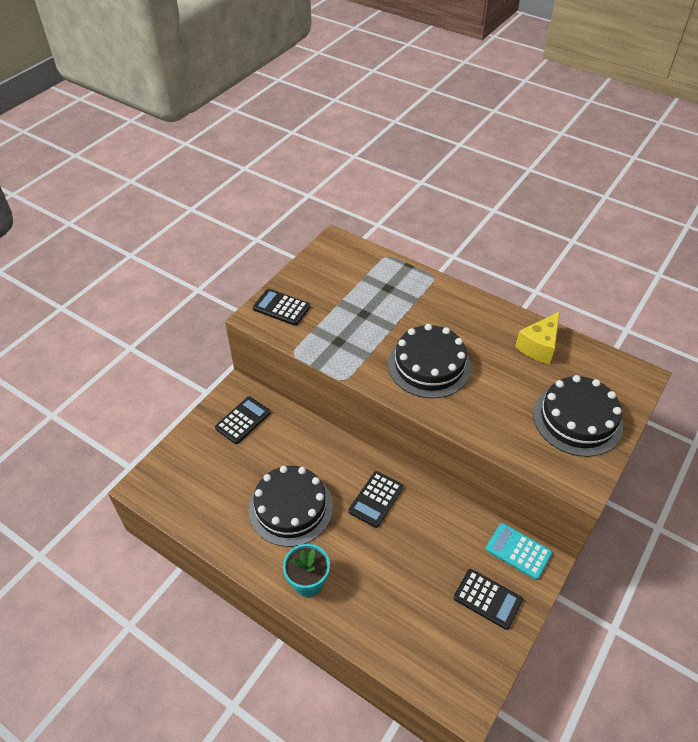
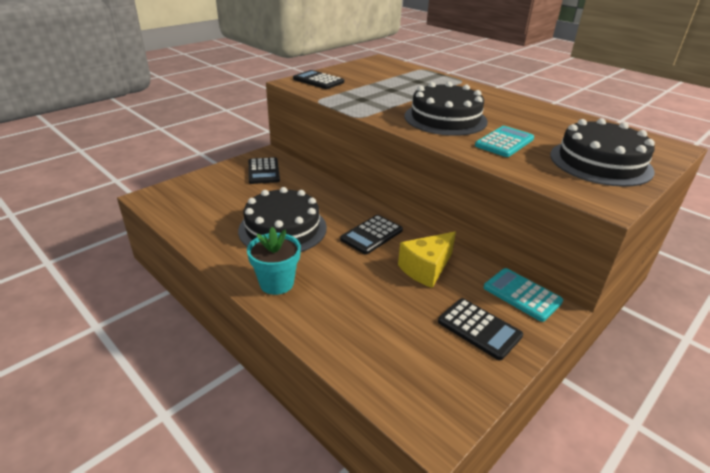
camera: 10 degrees right, 15 degrees down
(243, 420) = (263, 171): black calculator -> black calculator turned 120 degrees clockwise
(490, 401) = (504, 142): none -> turquoise calculator
(539, 346) = (559, 120): yellow cheese -> yellow cheese (426, 269)

